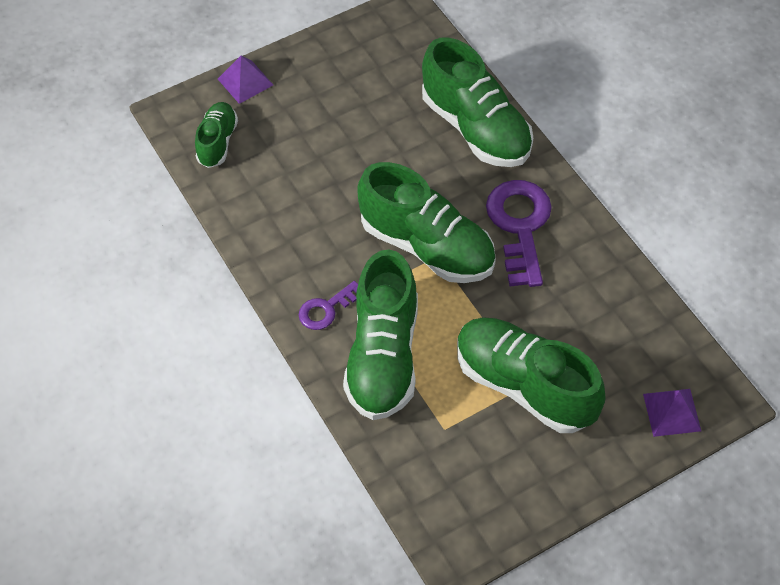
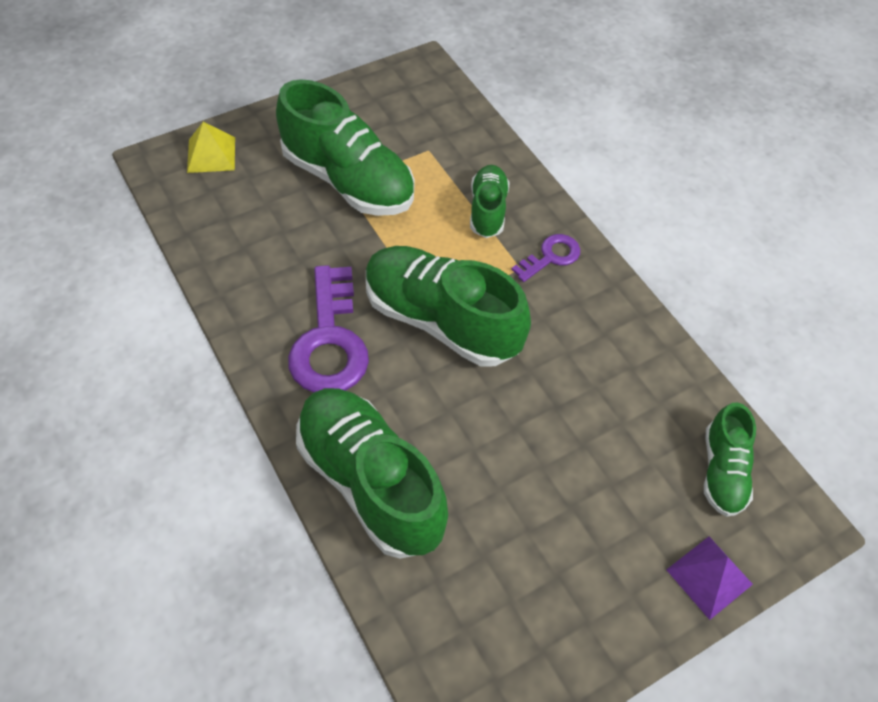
camera: 175 degrees right, 0 degrees up
(383, 356) = (487, 210): green shoe -> green shoe, size x0.54
(672, 412) = (211, 154): purple pyramid -> yellow pyramid

